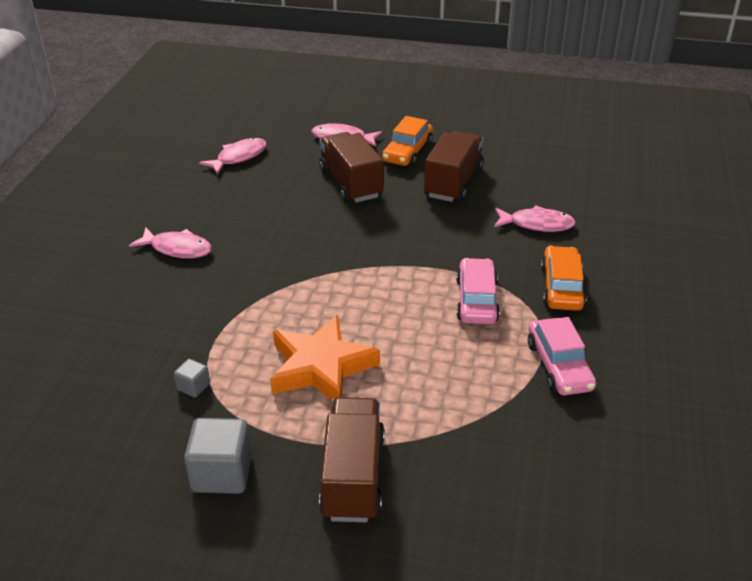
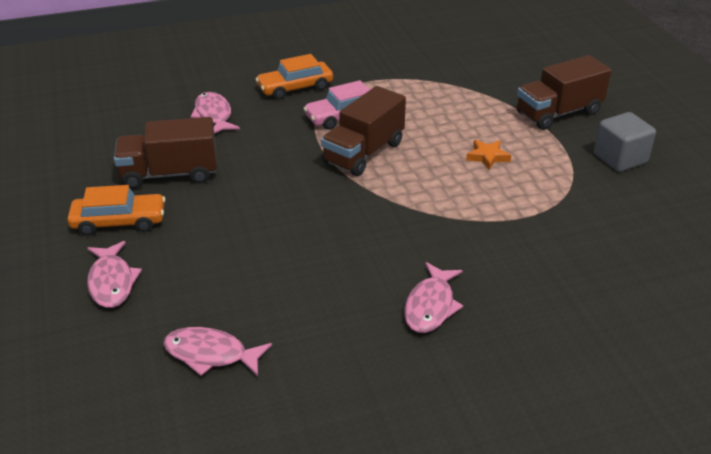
camera: 120 degrees left, 0 degrees up
(177, 249) = (430, 306): pink fish -> pink fish turned 150 degrees counterclockwise
(193, 387) = (574, 205): grey cube -> none
(321, 367) = (487, 157): orange star -> orange star, size x0.47
(351, 183) = (214, 237): brown truck -> brown truck (363, 153)
(559, 366) = (383, 72): pink car -> none

